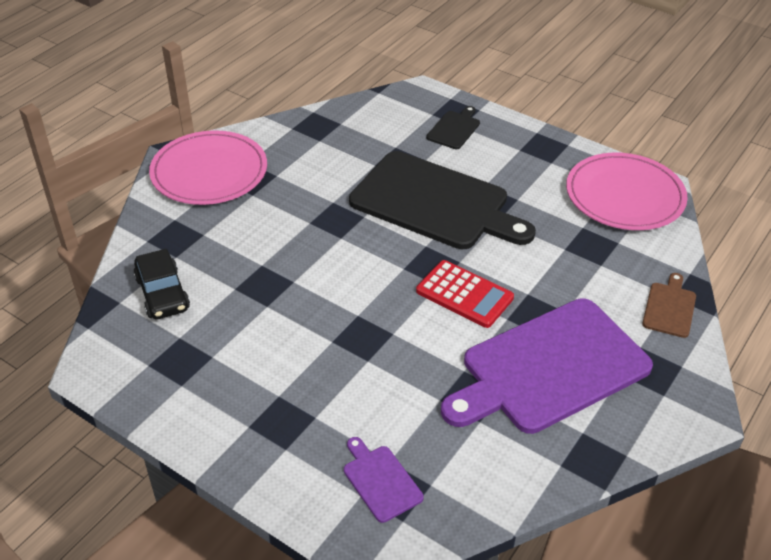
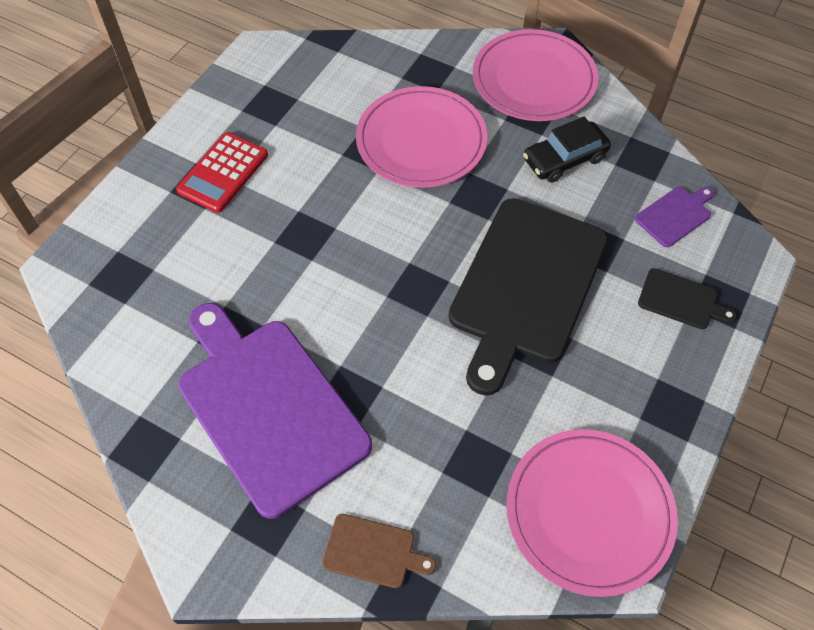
camera: 85 degrees right, 15 degrees up
(162, 293) = (351, 77): black car -> black car (564, 159)
(264, 249) = (421, 140): none -> pink plate
(380, 480) = (132, 264): purple cutting board -> purple cutting board (675, 215)
(464, 294) = (374, 322): red calculator -> red calculator (223, 173)

